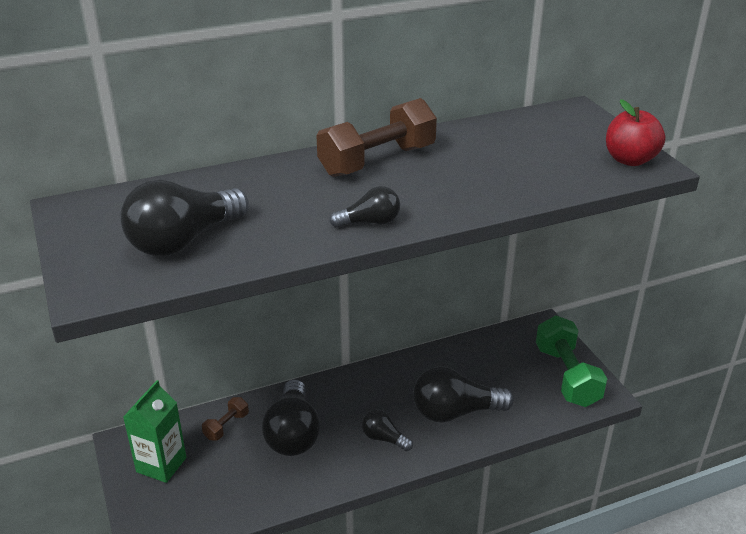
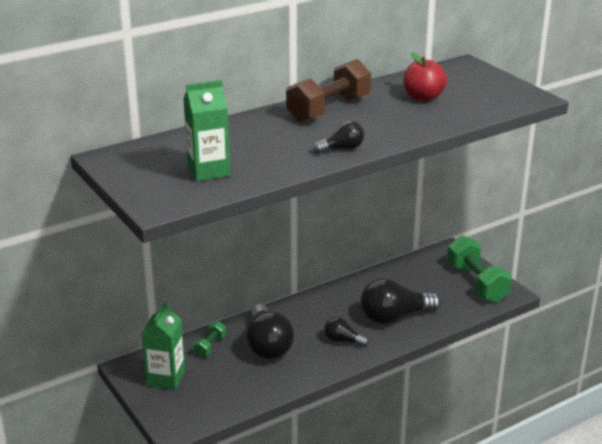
camera: 10 degrees left, 5 degrees down
(183, 241) = (208, 171): black light bulb -> green carton
(226, 426) = (210, 346): brown dumbbell -> green dumbbell
(630, 160) = (516, 95): red apple -> red apple (423, 98)

